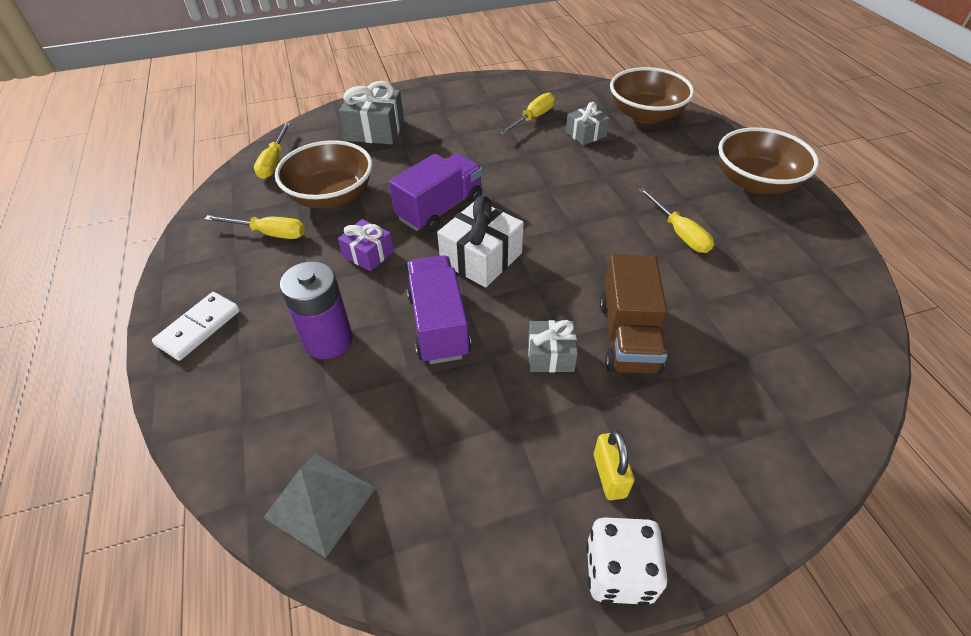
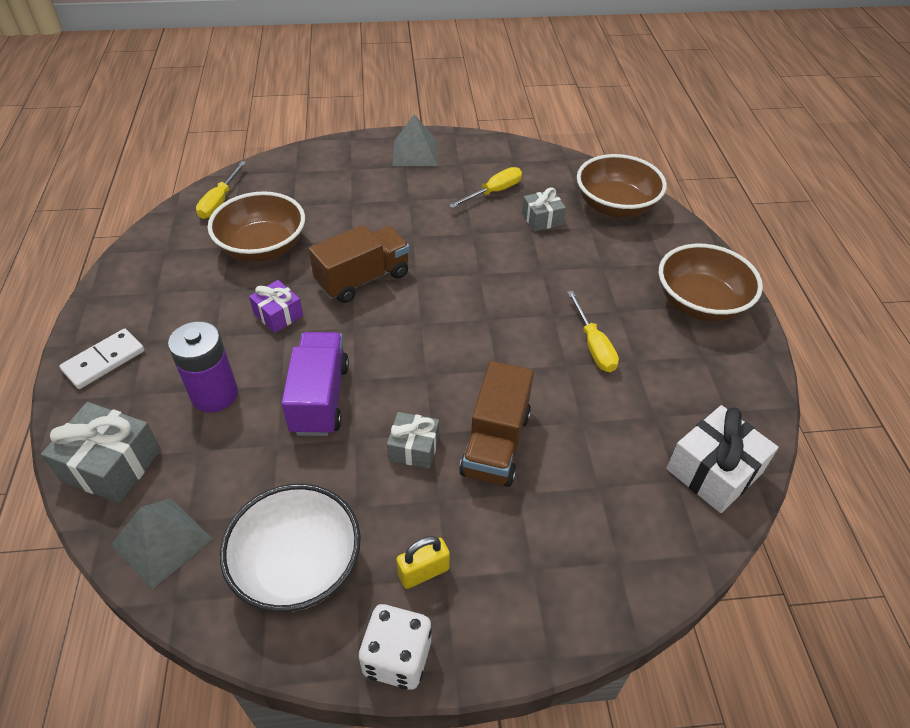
camera: 10 degrees right, 0 degrees up
(269, 233) = (193, 277): yellow screwdriver -> none
(375, 130) = (328, 181): grey gift -> grey gift (111, 465)
(440, 209) = (363, 279): purple truck -> brown truck
(448, 96) = (415, 153): none -> grey pyramid
(477, 497) = (298, 566): none -> white bowl
(481, 258) = (384, 338): white gift -> white gift (714, 471)
(609, 475) = (423, 572): yellow padlock -> yellow padlock turned 60 degrees clockwise

